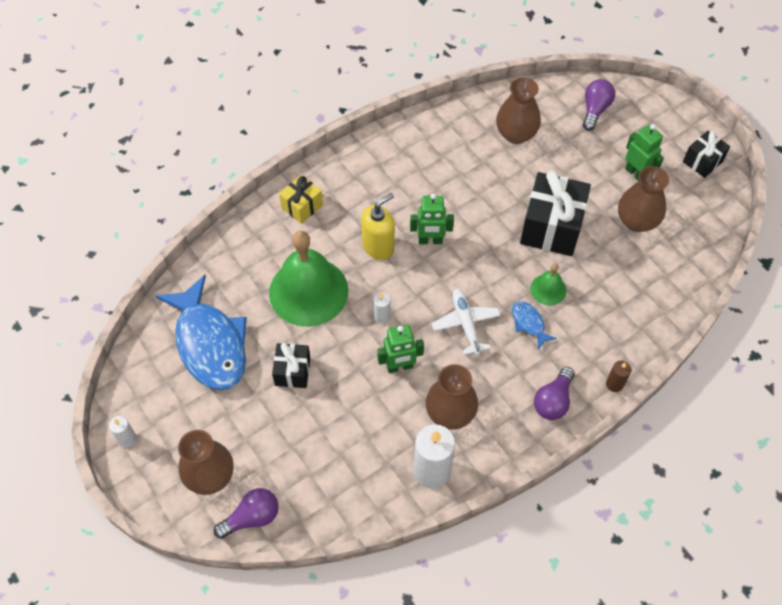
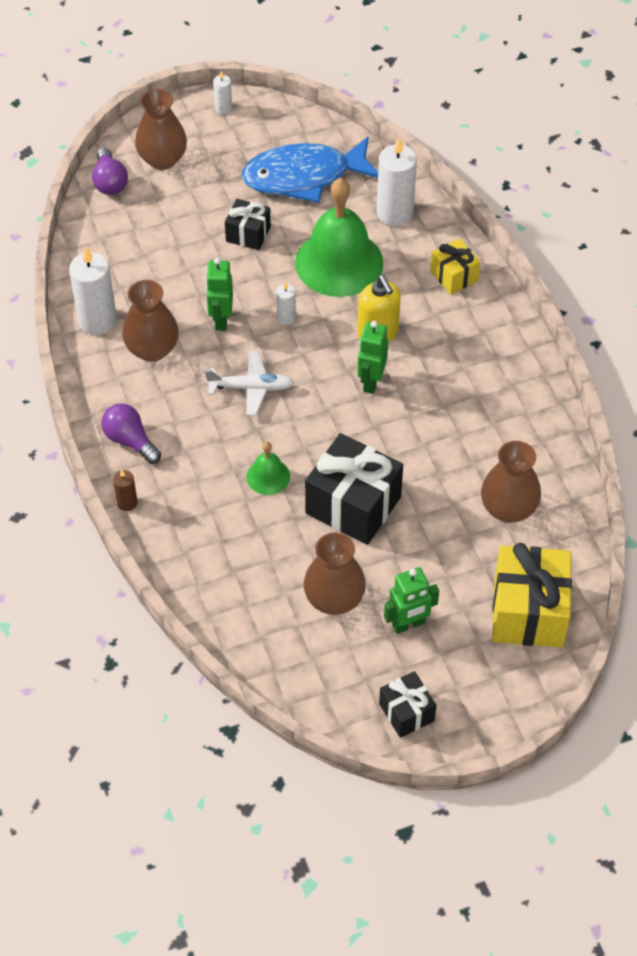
camera: 105 degrees right, 5 degrees down
(240, 262) = (394, 213): none -> white candle
(529, 323) = (231, 445): blue fish -> none
(595, 110) = (528, 612): purple light bulb -> yellow gift

